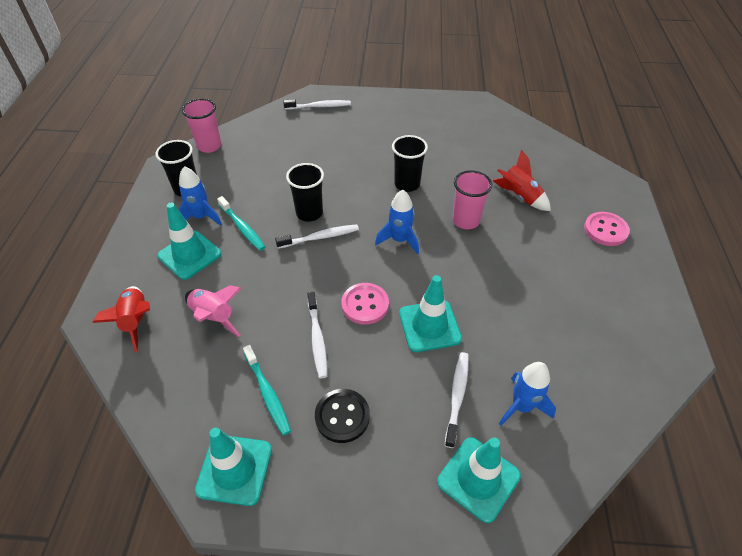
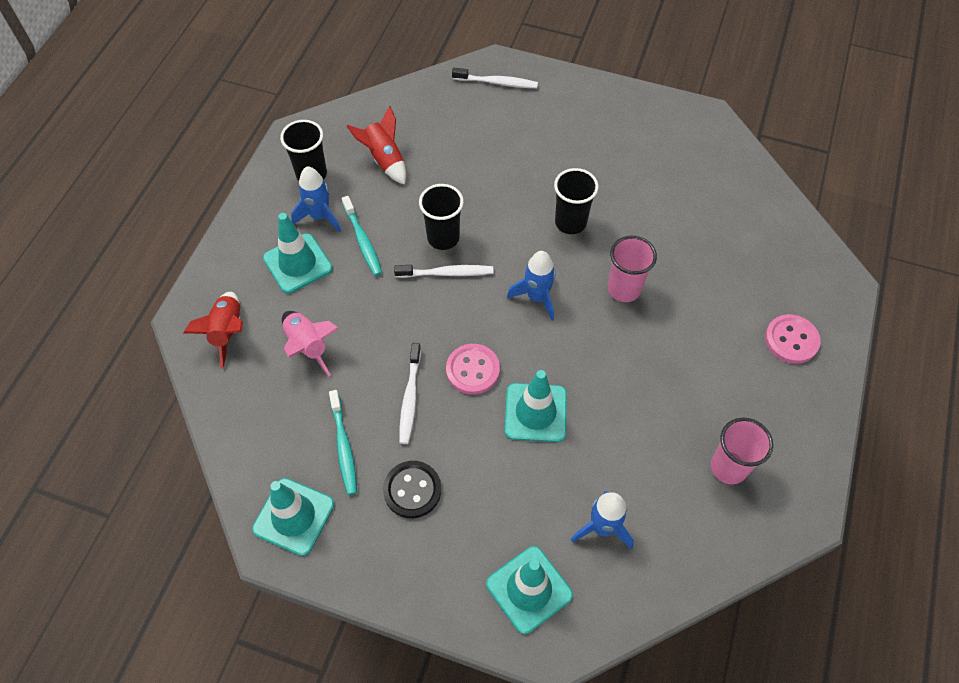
camera: 15 degrees right, 10 degrees up
(209, 146) = (349, 117): pink cup -> pink cup (728, 467)
(457, 396) = (537, 499): white toothbrush -> none
(519, 196) = (703, 270): red rocket -> red rocket (384, 160)

